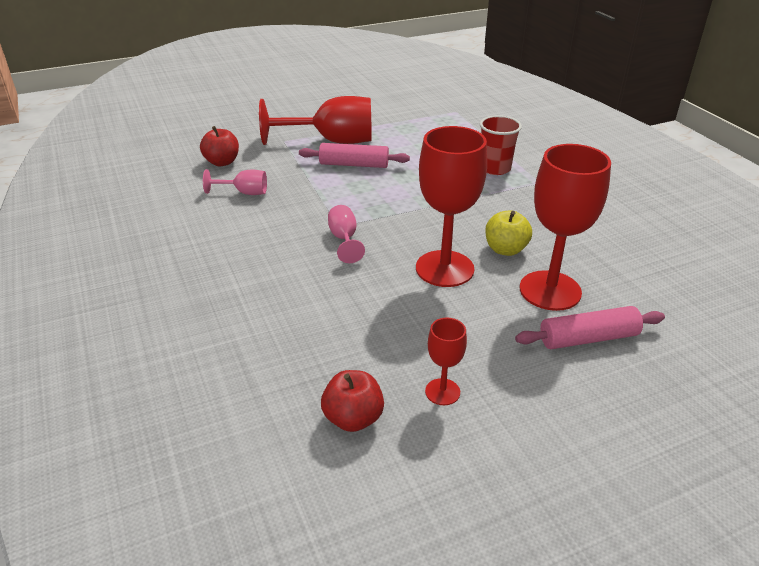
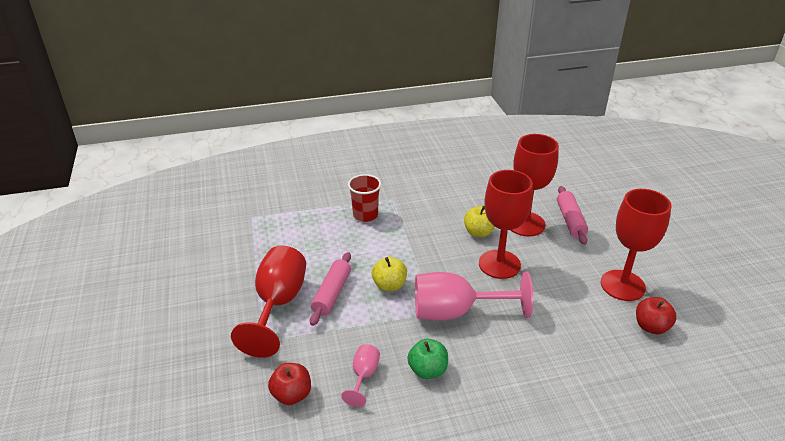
camera: 80 degrees left, 0 degrees up
(253, 227) = (427, 370): none -> green apple
(344, 239) = (455, 312): pink goblet -> pink goblet, size x2.07
(377, 194) = (389, 285): none -> yellow apple
(442, 392) = (622, 285): red goblet -> red goblet, size x2.07

